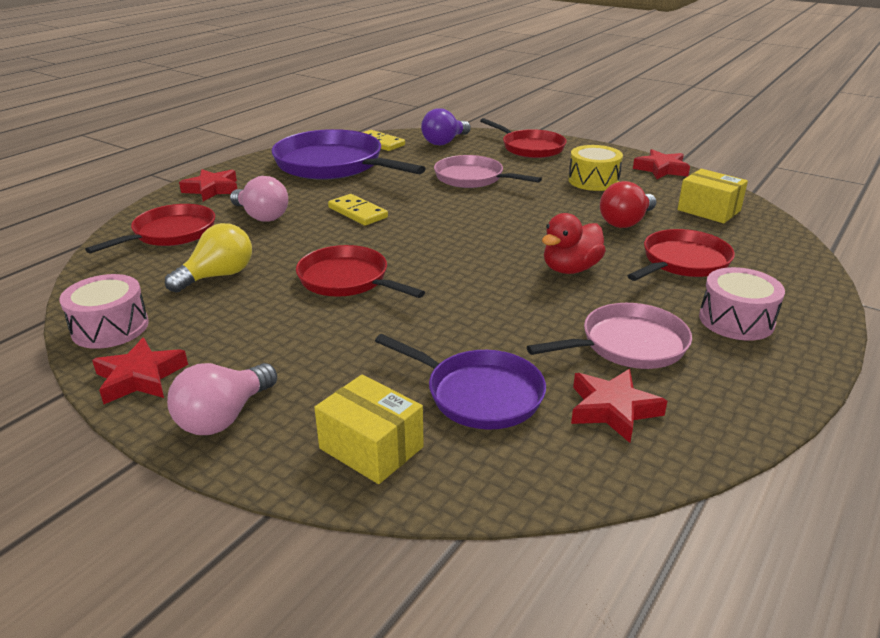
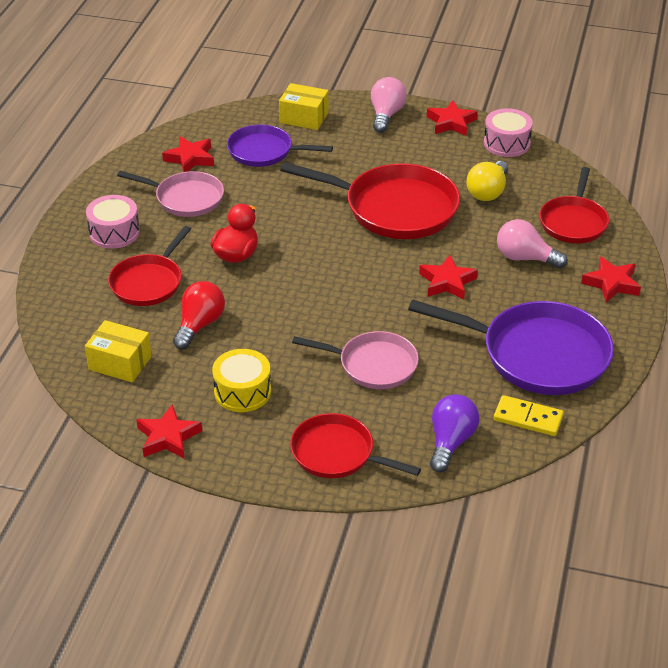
camera: 160 degrees right, 10 degrees up
(347, 280) = (394, 208): red pan -> red pan, size x1.64
(357, 213) = (447, 282): yellow domino -> red star
(628, 345) = (186, 198): pink pan -> pink pan turned 120 degrees counterclockwise

